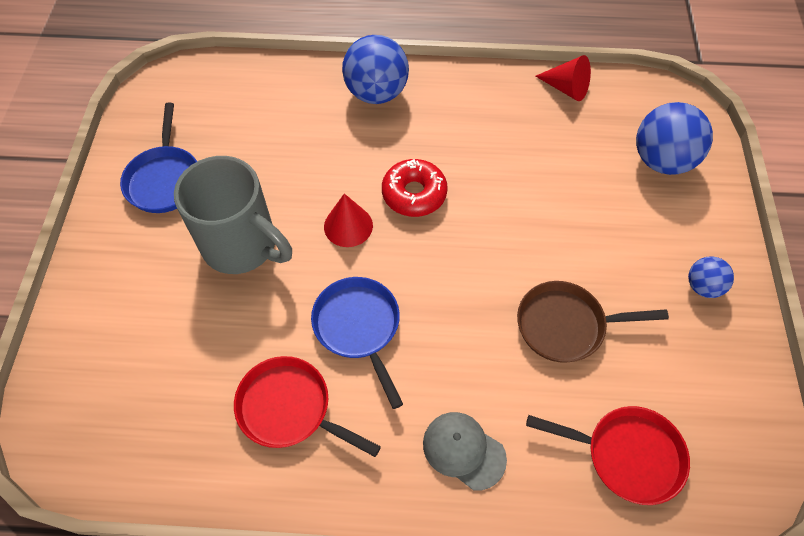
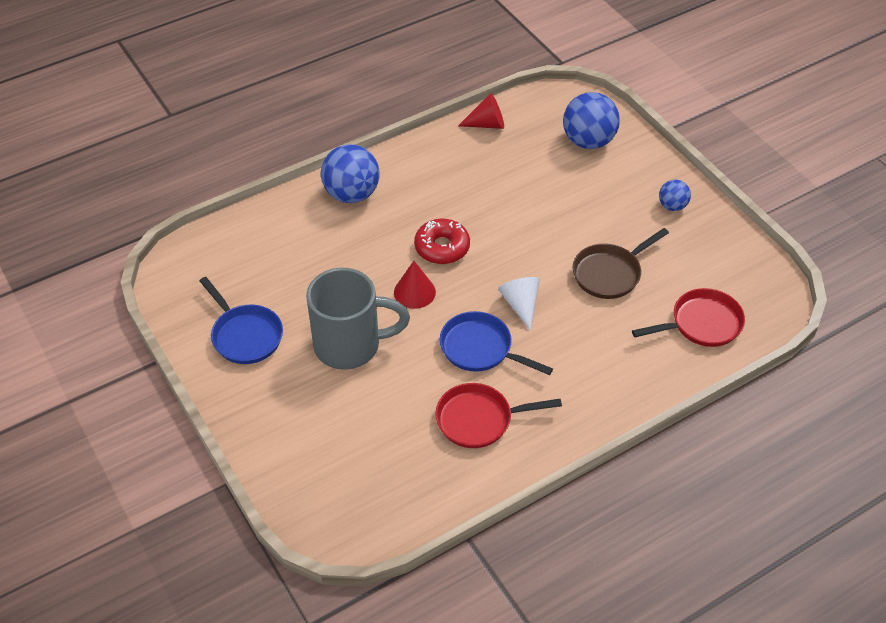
camera: 35 degrees left, 10 degrees down
(440, 303) = (521, 305): none -> white cone
(463, 450) = (607, 377): grey cap -> none

